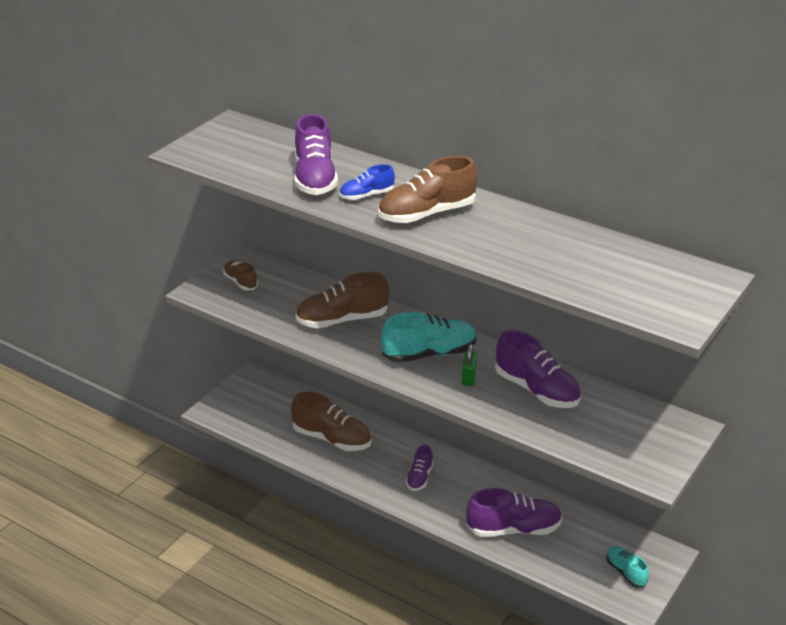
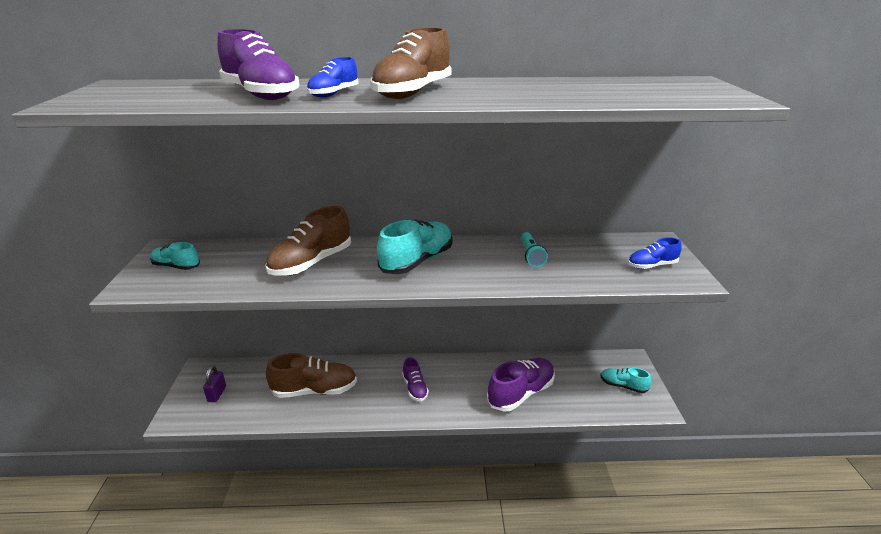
camera: 35 degrees left, 5 degrees down
(240, 282) = (176, 266): brown shoe -> turquoise shoe
(252, 405) = (217, 394): none -> purple padlock
(469, 377) = (469, 266): green padlock -> none
(537, 390) = (531, 256): purple shoe -> turquoise flashlight
(638, 448) = (651, 265): none -> blue shoe

